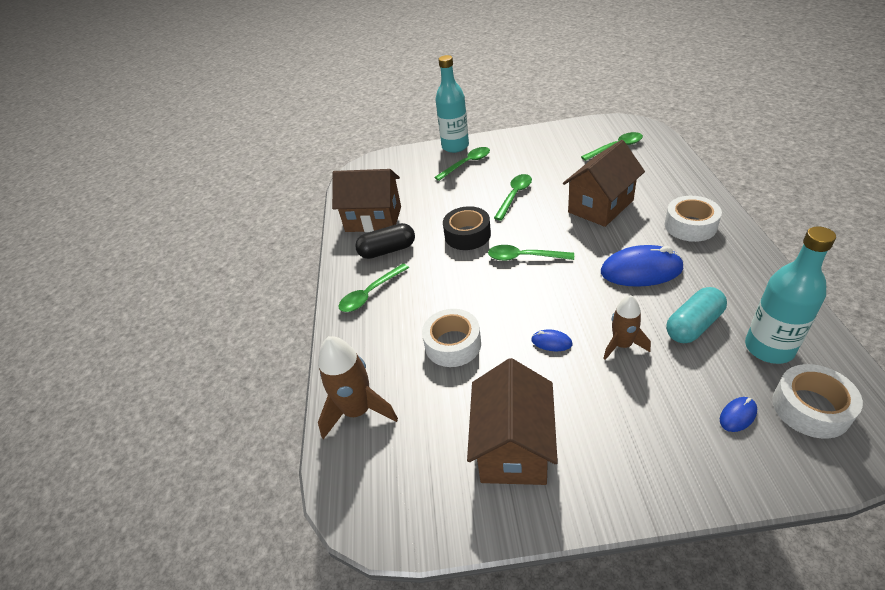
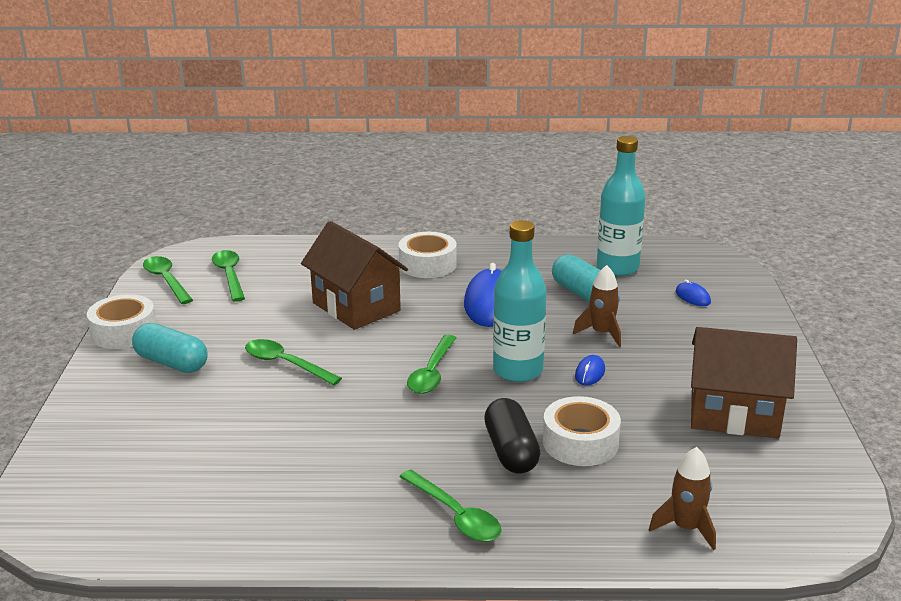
camera: 90 degrees left, 15 degrees down
(358, 411) = (686, 528): brown rocket -> brown rocket, size x0.64
(373, 219) = (249, 510): brown house -> none
(387, 250) = (352, 495): black capsule -> black capsule (511, 451)
(455, 146) = (84, 405): turquoise bottle -> turquoise bottle (518, 370)
(467, 164) = (155, 397): green spoon -> green spoon (166, 280)
(467, 235) = (357, 413): black tape -> none
(503, 158) = (172, 363): none -> turquoise capsule
(810, 408) = (685, 268): white tape -> white tape (124, 332)

